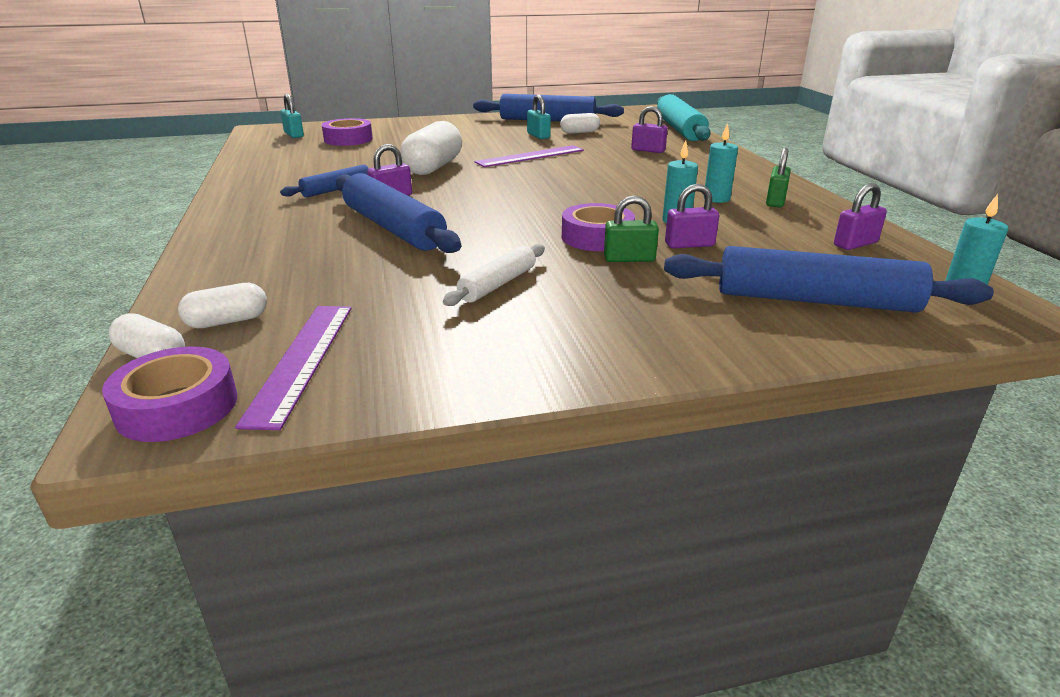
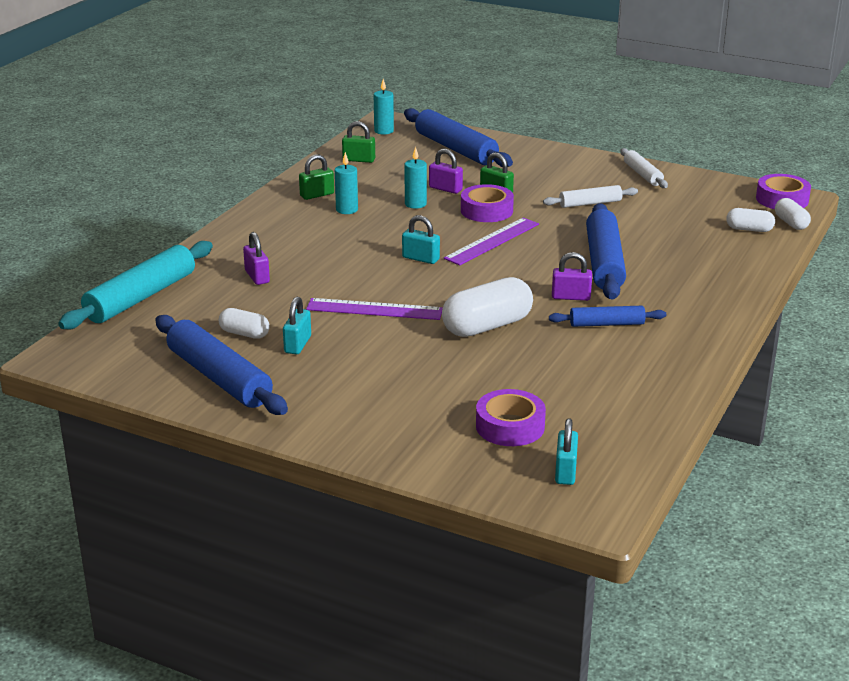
camera: 140 degrees left, 0 degrees up
(301, 360) = (722, 200): purple ruler -> purple ruler (492, 241)
(487, 364) = (642, 174): none -> white rolling pin
(566, 186) = (420, 258): none -> turquoise padlock
(855, 244) = (359, 160): purple padlock -> green padlock

